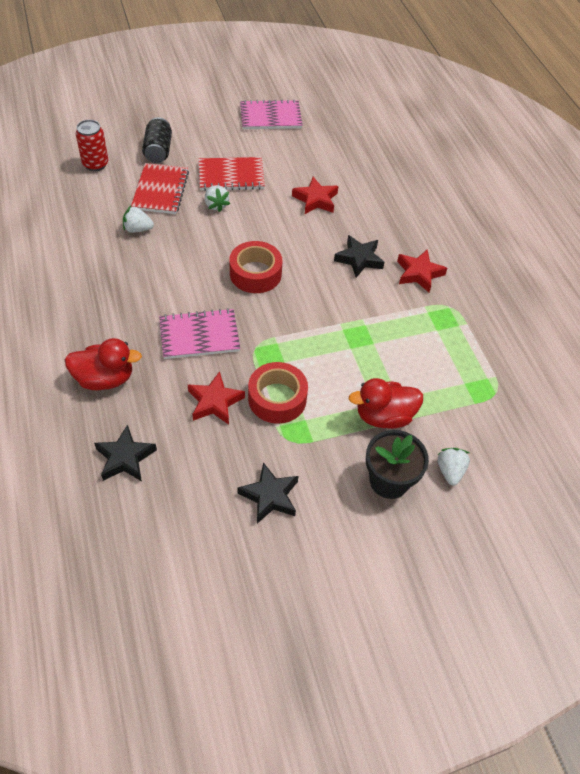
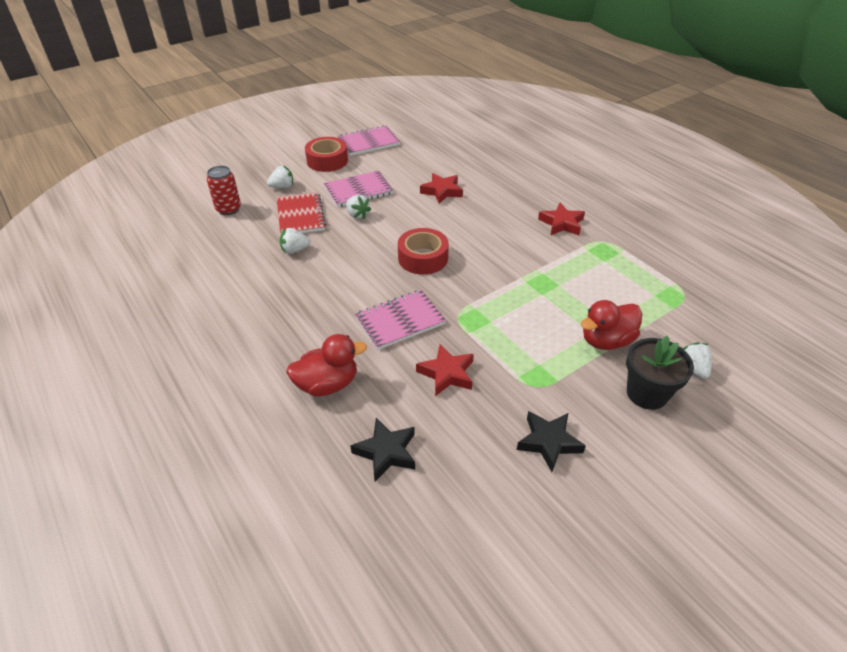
camera: 15 degrees left, 10 degrees down
(158, 151) = (282, 187): black can -> white strawberry
(231, 176) = (358, 191): red notebook -> pink notebook
(277, 398) = (503, 354): red tape -> red tape (327, 161)
(359, 259) = (505, 225): black star -> none

